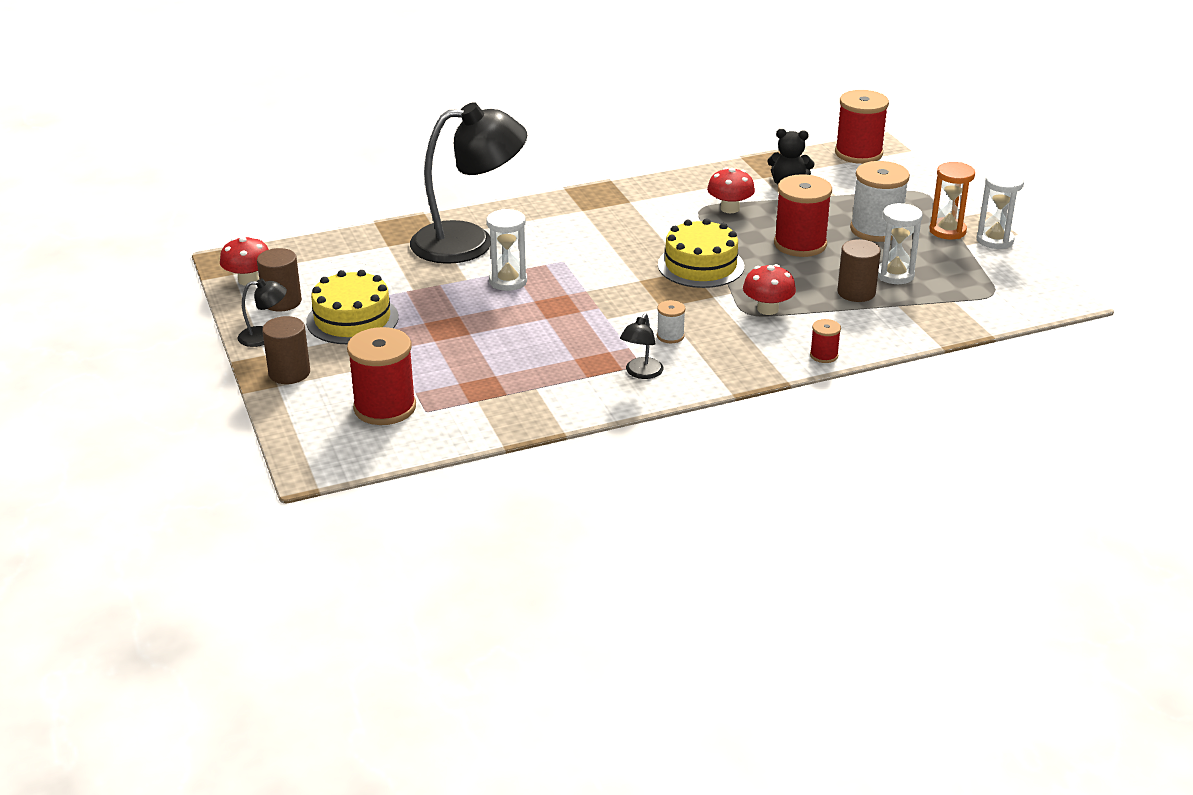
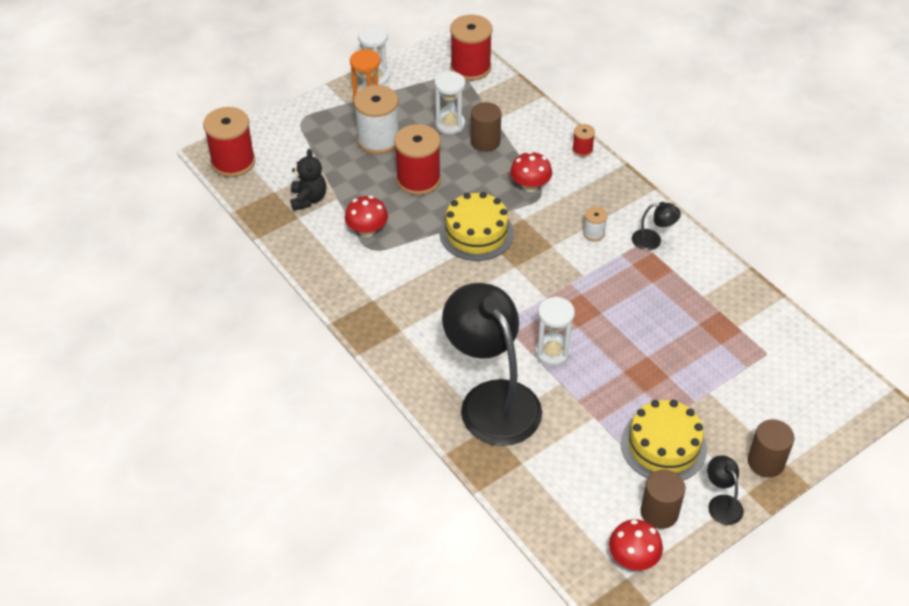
camera: 105 degrees left, 15 degrees up
(385, 408) = (777, 380): red spool -> red spool (470, 68)

